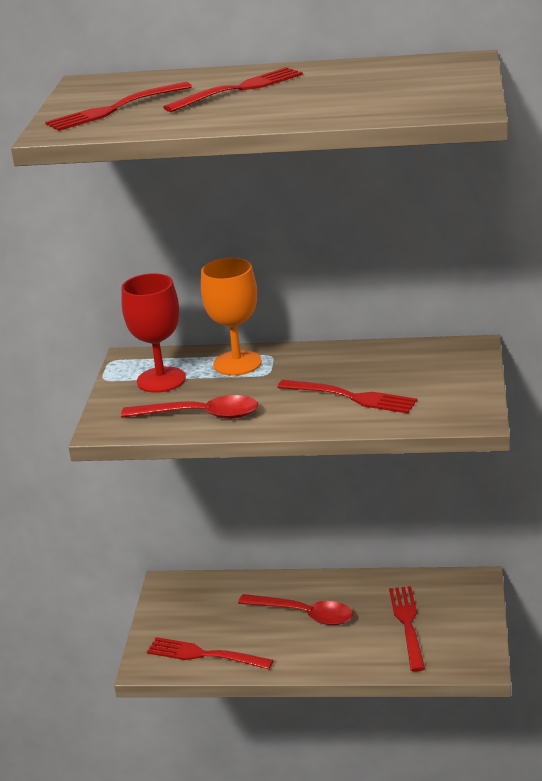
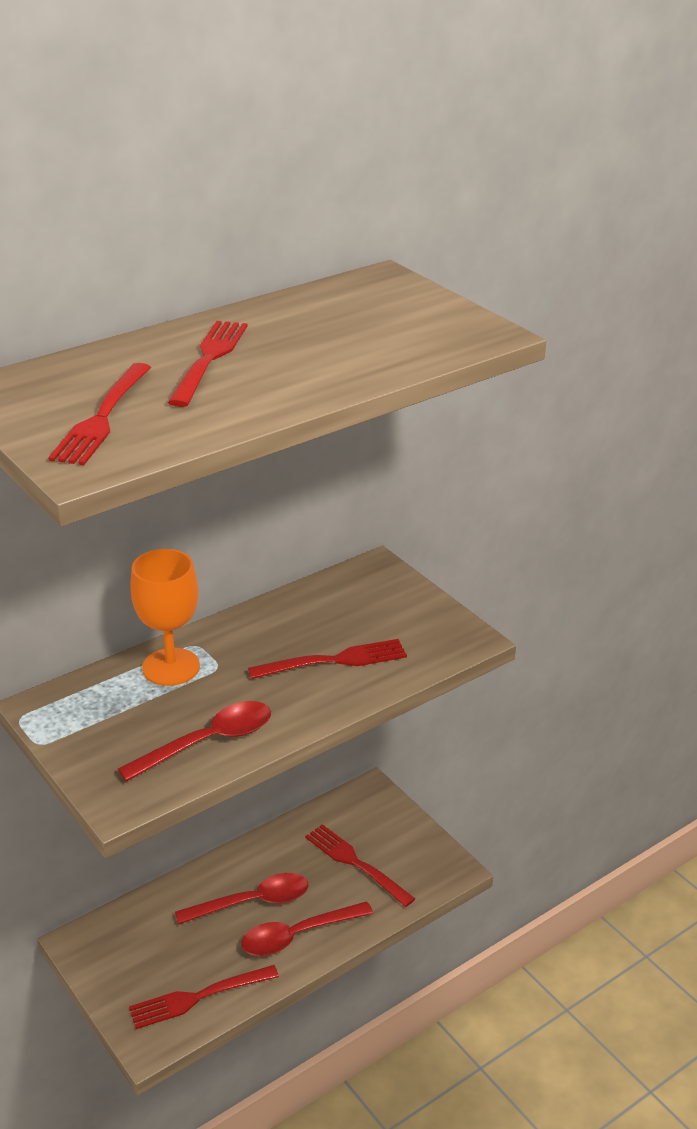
camera: 45 degrees left, 5 degrees up
(161, 380) = (110, 718): red goblet -> none
(312, 650) = (297, 935): none -> red spoon

